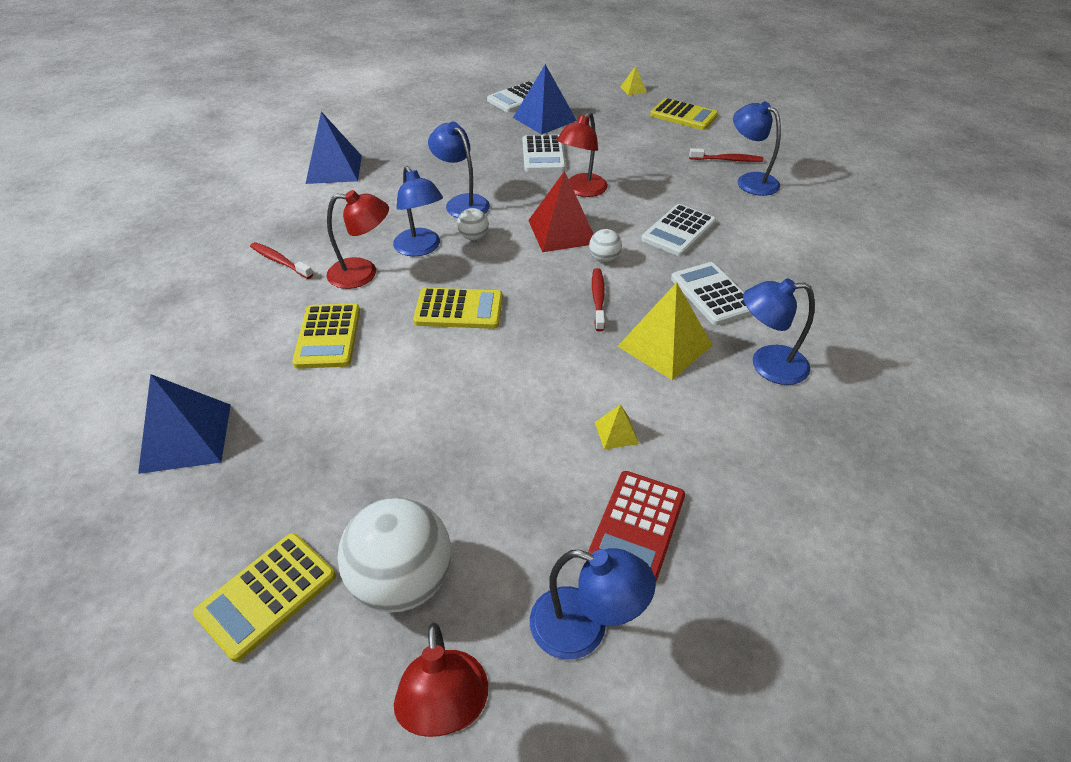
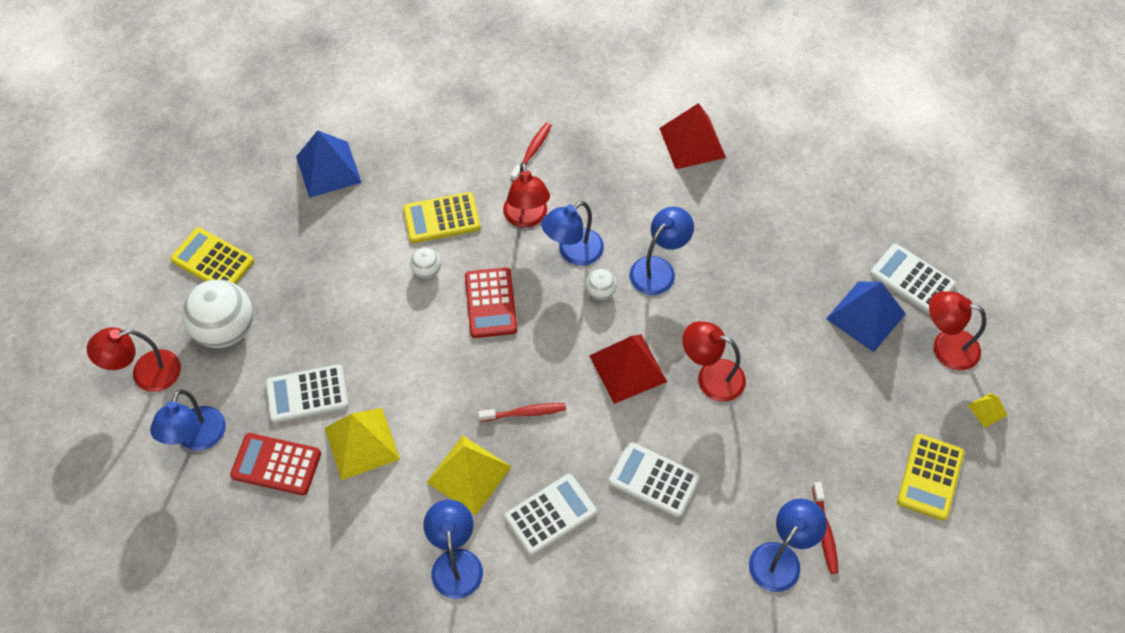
camera: 80 degrees right, 15 degrees up
(334, 169) = (692, 142): blue pyramid -> red pyramid
(459, 309) = (491, 303): yellow calculator -> red calculator
(543, 154) = (778, 328): white calculator -> white calculator (307, 394)
(579, 95) = (946, 346): none -> red lamp
(604, 259) = (589, 412): white ball -> white ball (427, 271)
(616, 432) = (362, 443): yellow pyramid -> yellow pyramid, size x2.11

